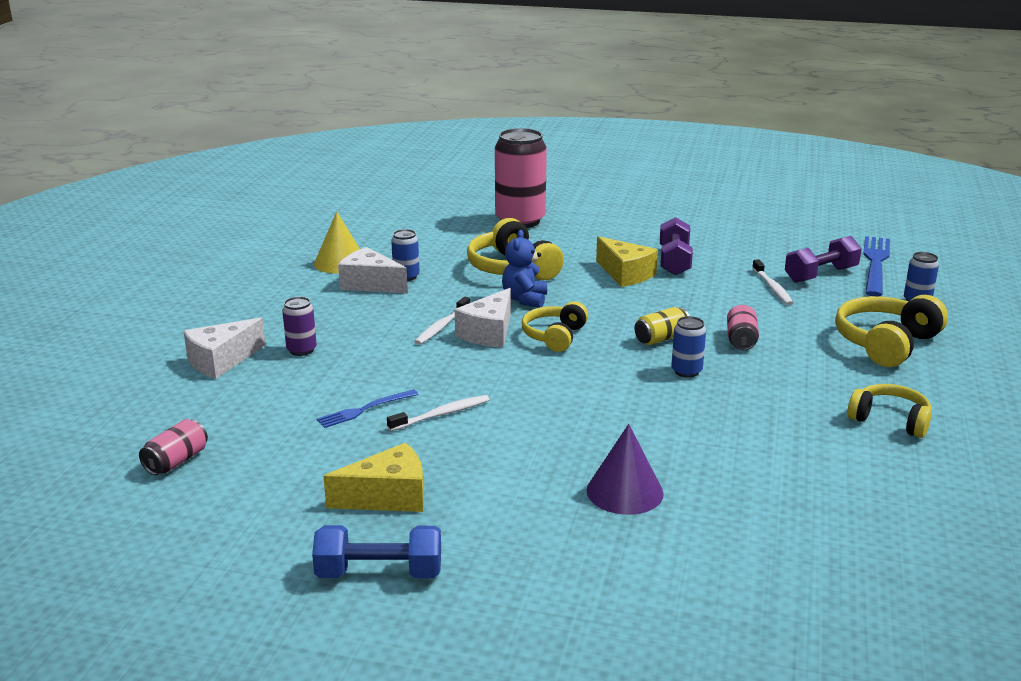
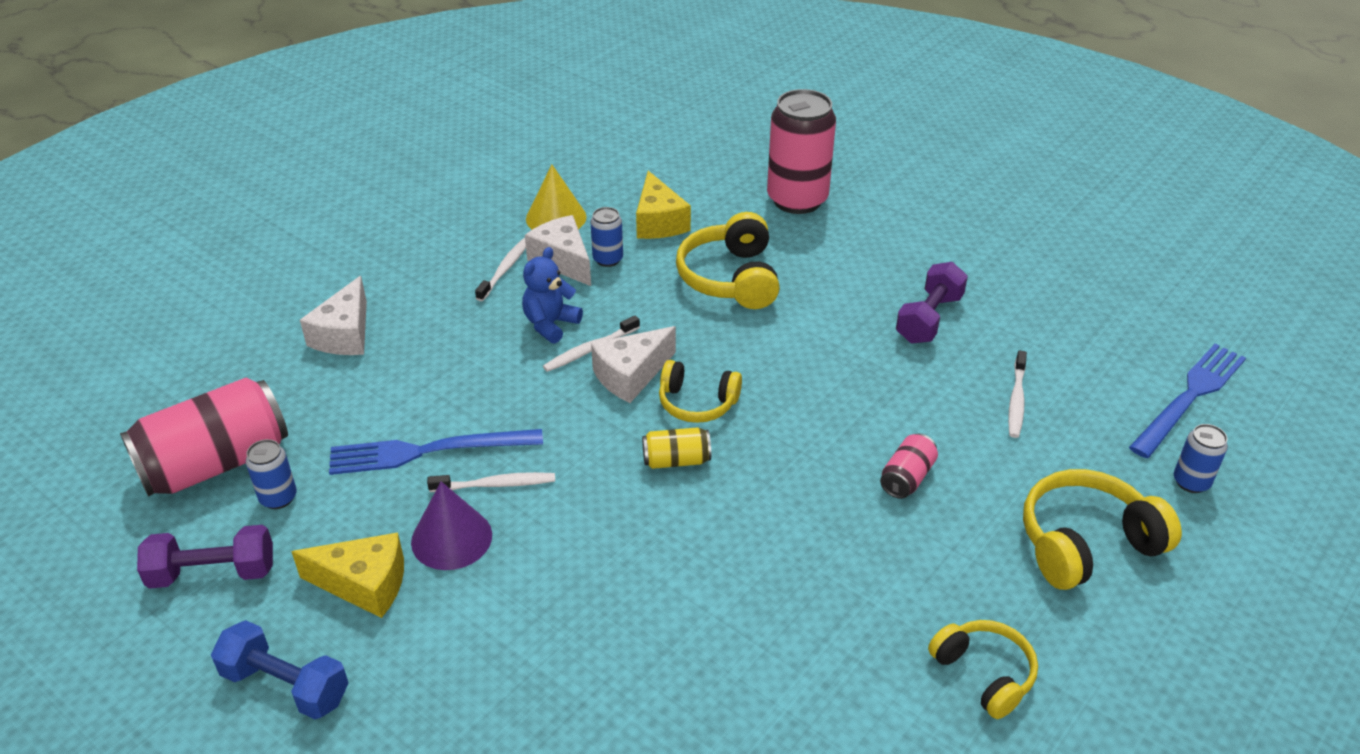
camera: 25 degrees right, 15 degrees up
(176, 461) = (216, 463): pink can -> pink can, size x2.14
(221, 361) = (345, 334): white cheese -> white cheese turned 60 degrees counterclockwise
(301, 350) = (428, 342): purple can -> none
(326, 298) = (505, 269): none -> white toothbrush
(365, 409) = (428, 451): blue fork -> blue fork, size x1.79
(525, 299) = (708, 333): blue teddy bear -> blue teddy bear (550, 324)
(554, 336) = (697, 403): yellow headphones -> yellow headphones turned 120 degrees counterclockwise
(624, 491) = (595, 668): purple cone -> purple cone (451, 538)
(625, 274) = (853, 324): yellow cheese -> yellow cheese (658, 222)
(661, 338) = (814, 445): yellow can -> yellow can (676, 460)
(686, 371) = (802, 508): blue can -> blue can (278, 498)
(821, 275) = (1098, 396): purple dumbbell -> purple dumbbell (213, 573)

